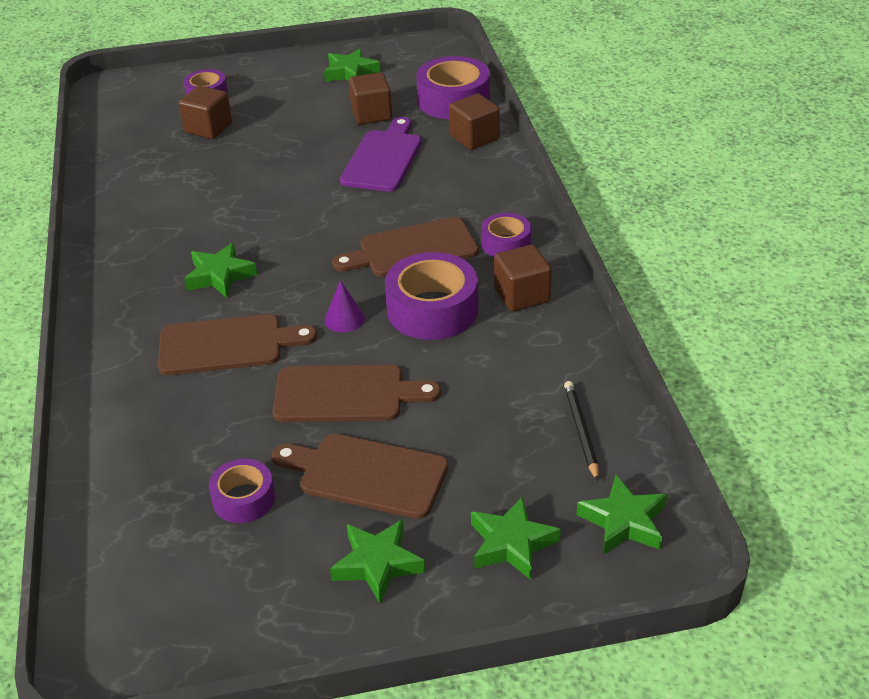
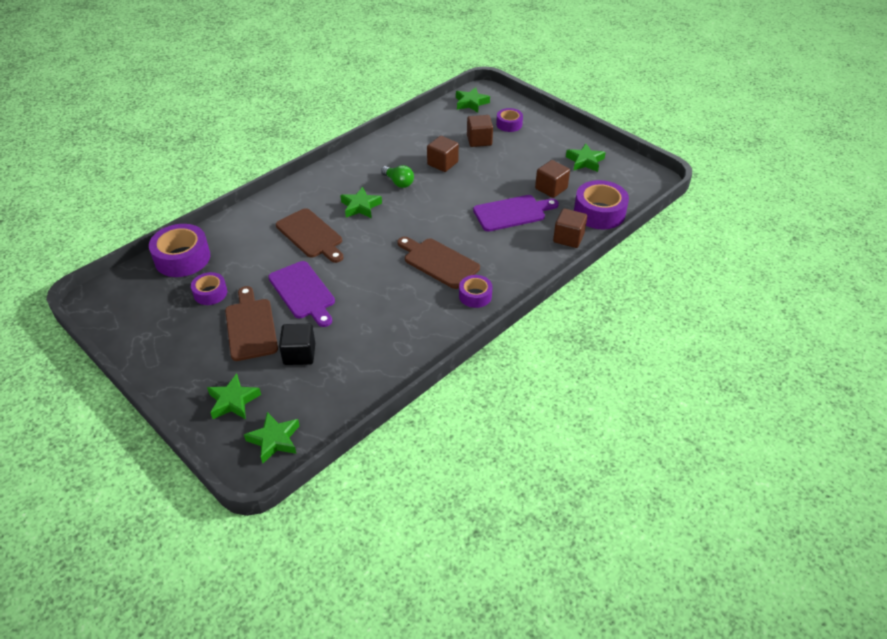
camera: 55 degrees right, 5 degrees up
(210, 224) = (398, 183): none -> green light bulb
(344, 319) = (360, 264): purple cone -> none
(346, 394) = (303, 292): brown cutting board -> purple cutting board
(377, 564) = (193, 358): green star -> green star (471, 103)
(432, 310) = (392, 293): purple tape -> purple tape (182, 258)
(473, 440) = (299, 354): none -> black cube
(522, 295) = (433, 322): brown cube -> brown cube (442, 163)
(581, 431) = (334, 394): black pencil -> none

